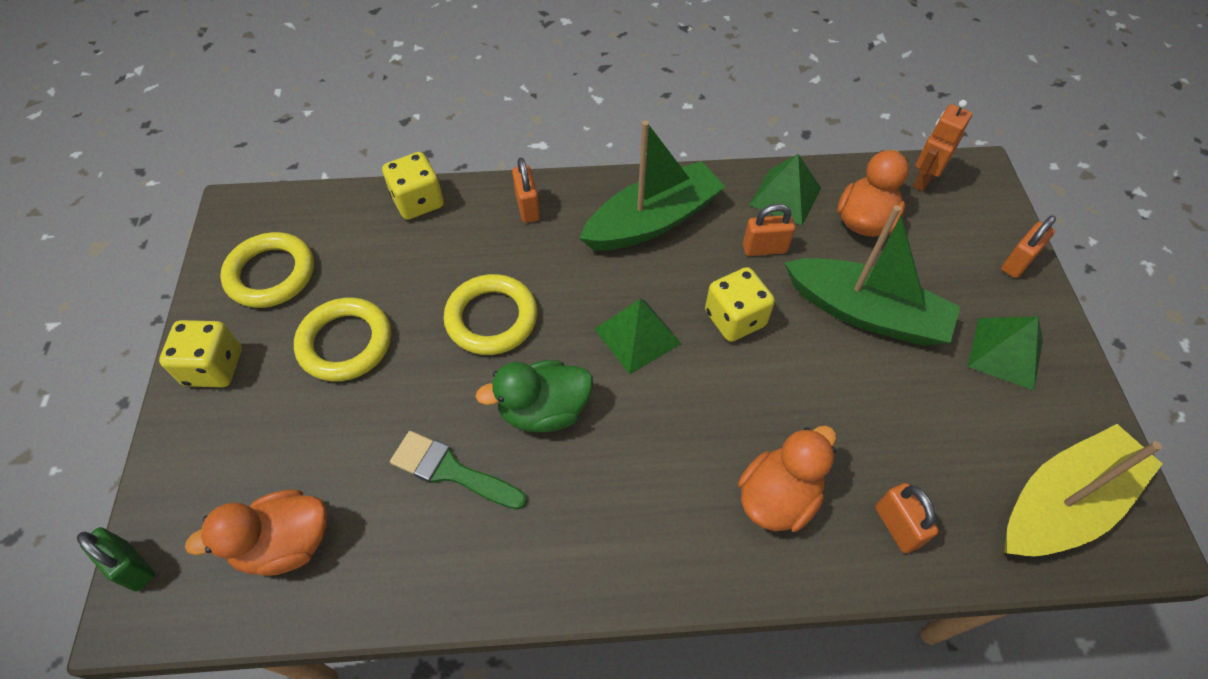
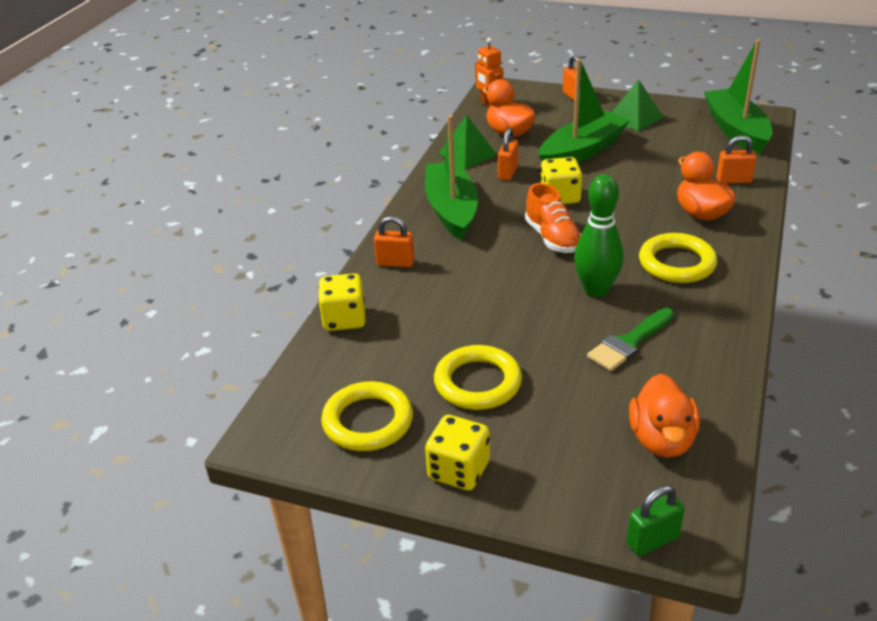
camera: 65 degrees left, 20 degrees down
(491, 318) = (498, 300): yellow ring -> yellow ring (677, 263)
(544, 410) = (596, 290): green duck -> green bowling pin
(637, 336) = (552, 238): green pyramid -> orange shoe
(1063, 503) = (736, 130): yellow boat -> green boat

